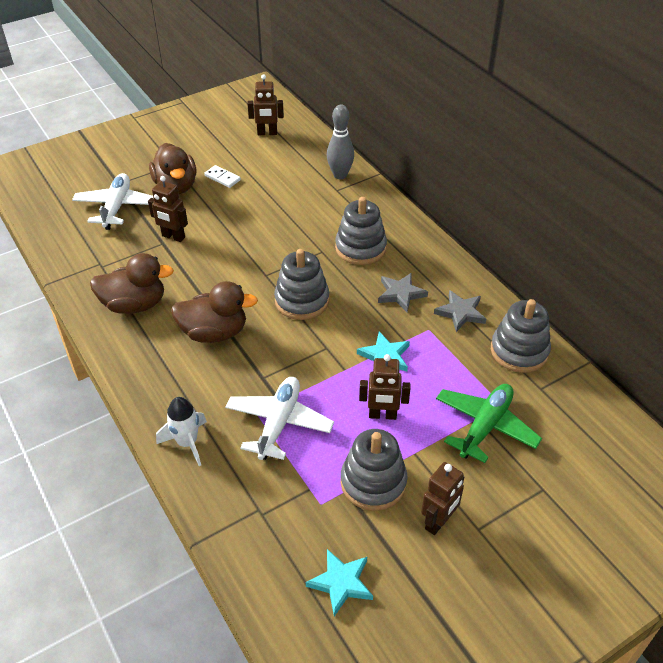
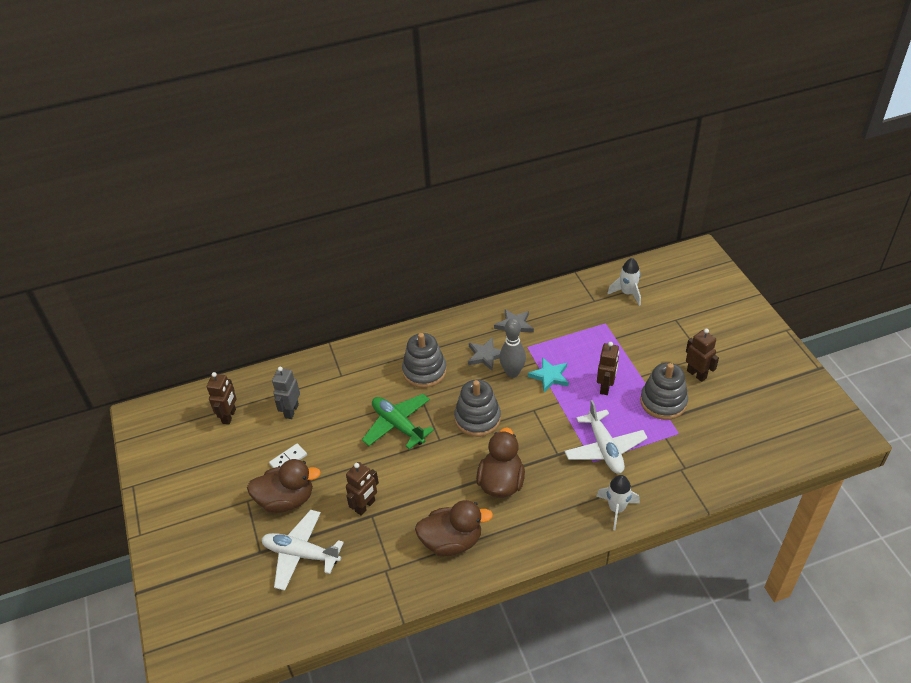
camera: 75 degrees left, 0 degrees up
(134, 304) = (452, 541): brown duck -> brown duck turned 75 degrees clockwise
(279, 423) = (604, 448): white plane -> white plane turned 135 degrees counterclockwise
(282, 167) = (291, 411): none -> grey robot
(340, 175) = (320, 370): grey bowling pin -> grey bowling pin (512, 373)
(341, 583) = (739, 431): turquoise star -> none
(485, 426) = (623, 335): green plane -> green plane (398, 425)
(519, 351) = (559, 303): grey stacking toy -> none
(573, 425) = (627, 293): none -> white rocket

